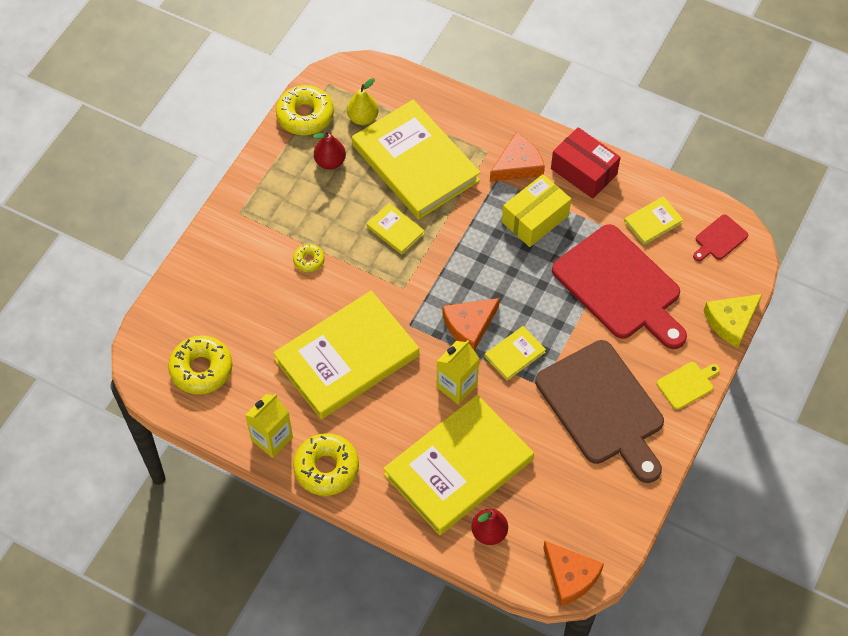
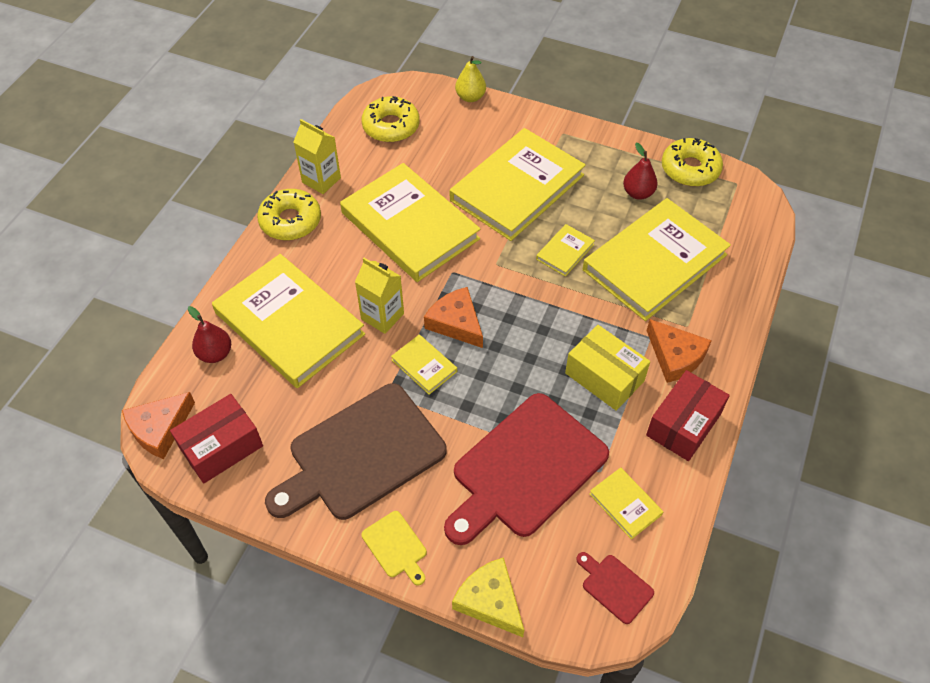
camera: 85 degrees right, 5 degrees down
(309, 260) = (517, 188): yellow donut -> yellow book
(363, 118) = (700, 214): yellow pear -> yellow pear (470, 97)
(591, 521) = (221, 447): none -> red box

